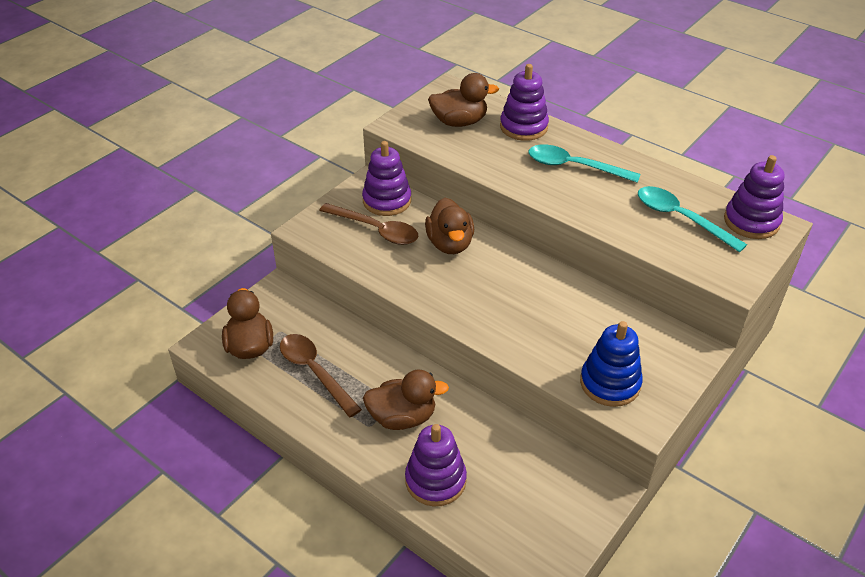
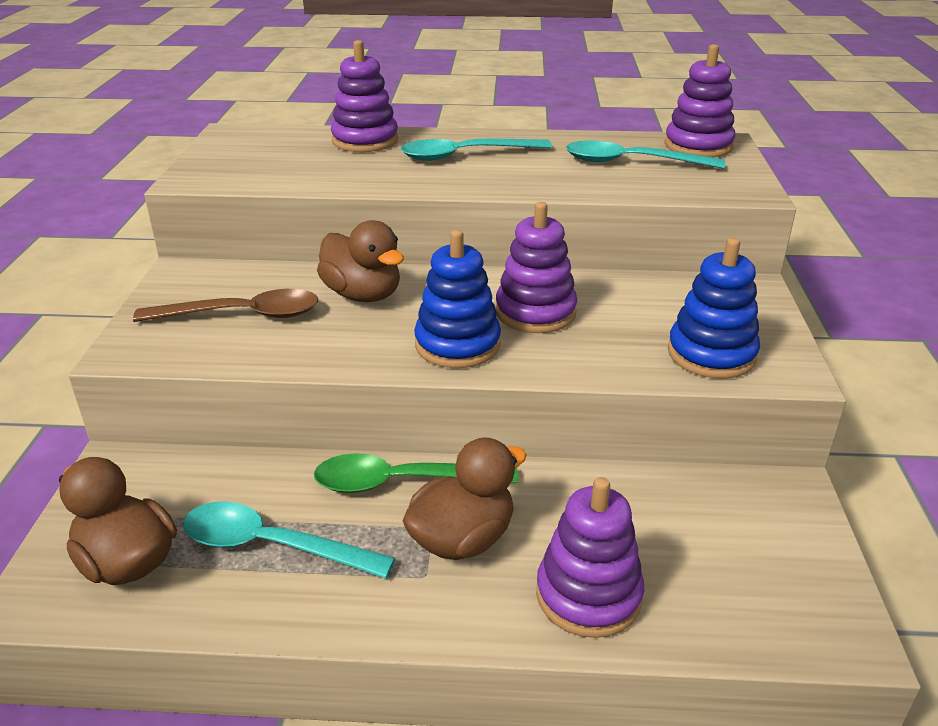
camera: 35 degrees left, 10 degrees down
(314, 371) = (271, 545): brown spoon -> turquoise spoon
(387, 201) = (228, 281): purple stacking toy -> purple stacking toy (535, 312)
(400, 369) = (401, 482): none -> green spoon
(459, 122) = (278, 155): brown duck -> none
(469, 304) = (457, 345): none -> blue stacking toy

